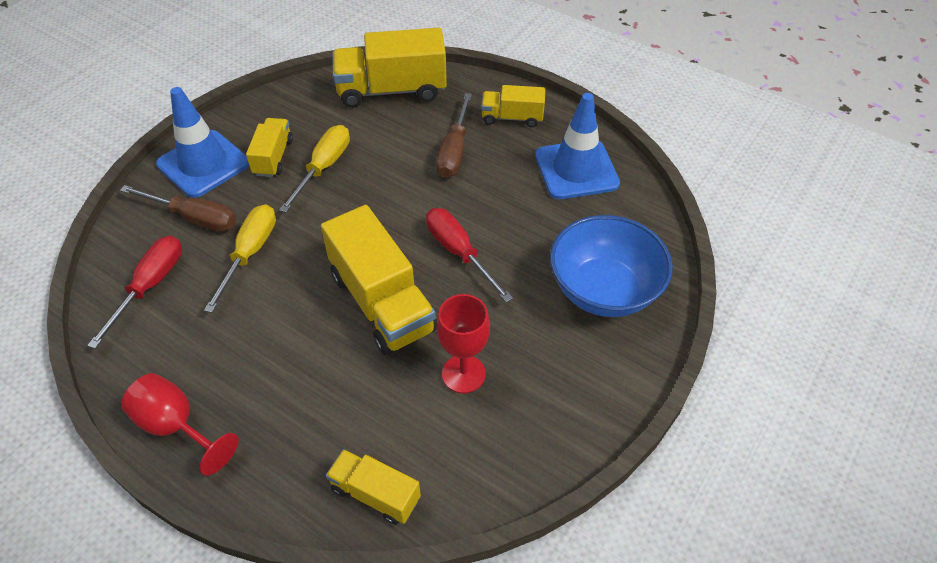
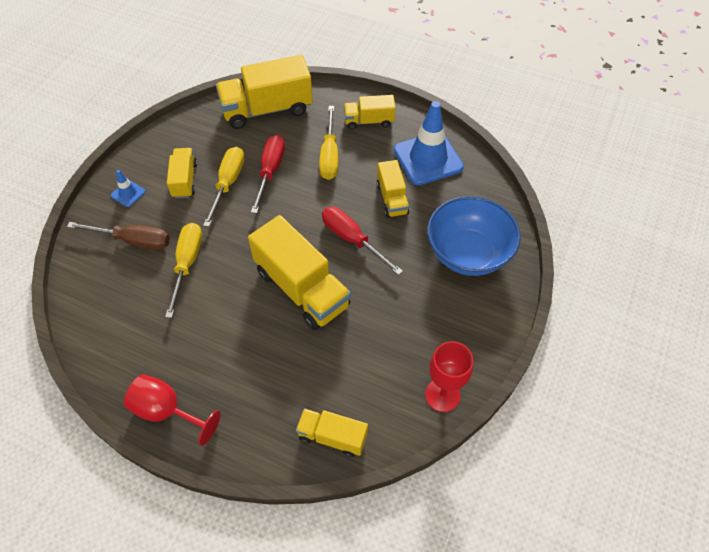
camera: 10 degrees left, 5 degrees up
(150, 286) = (113, 303): red screwdriver -> red screwdriver (270, 171)
(203, 164) = (128, 193): blue traffic cone -> blue traffic cone, size x0.45
(454, 151) = (329, 155): brown screwdriver -> yellow screwdriver
(463, 374) = (377, 335): red goblet -> red goblet (442, 395)
(520, 211) = (392, 199): none -> yellow truck

